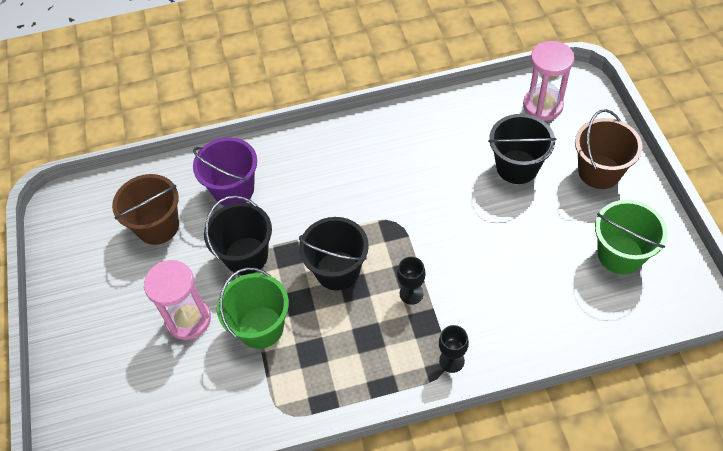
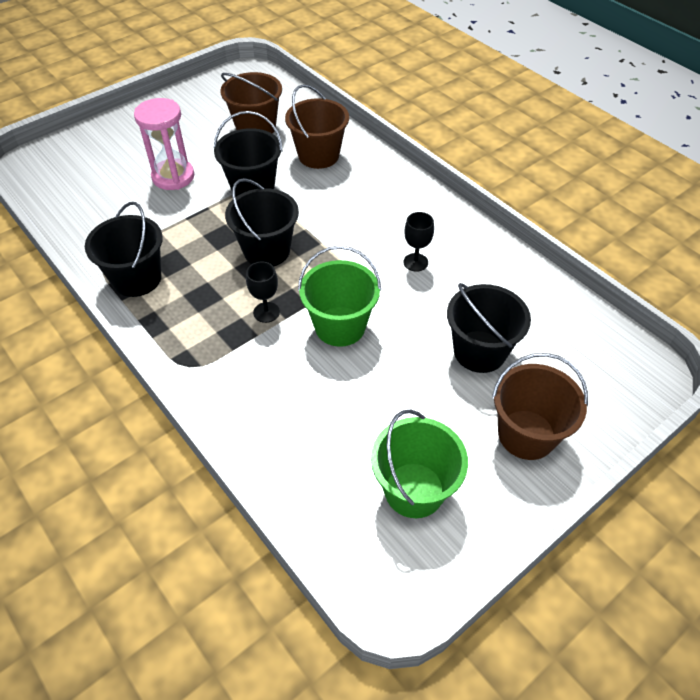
camera: 60 degrees right, 5 degrees down
(233, 189) = (318, 155): purple bucket -> brown bucket
(261, 327) = (183, 221): green bucket -> green bucket (340, 326)
(318, 387) = (137, 279): none -> black bucket
(451, 360) = (201, 368): black goblet -> black goblet (415, 262)
(542, 106) = (586, 350): pink hourglass -> none

